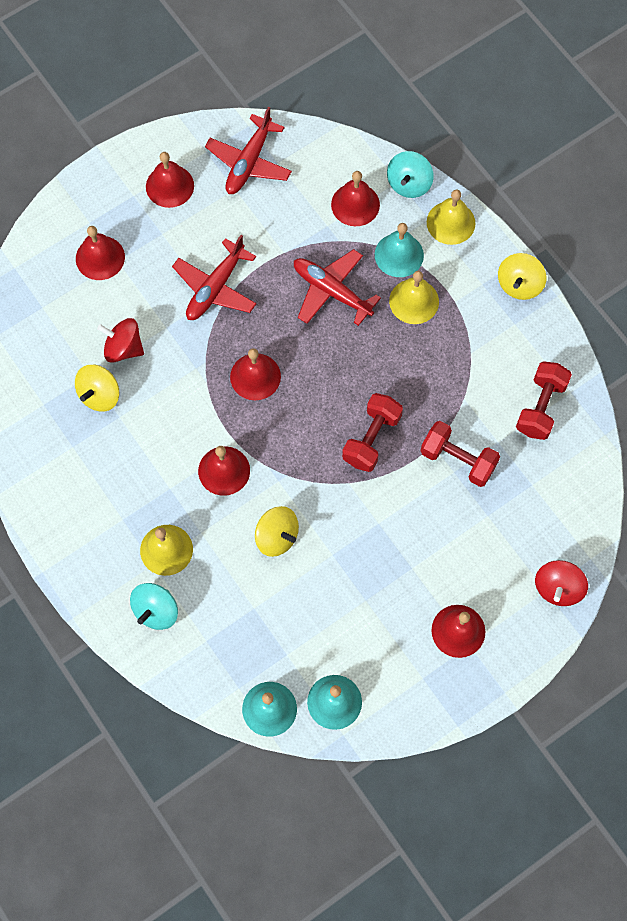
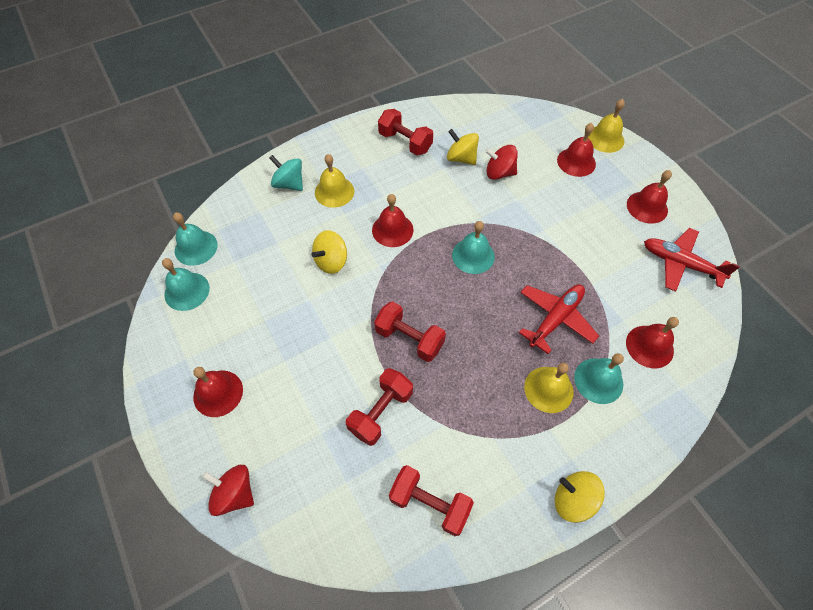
camera: 95 degrees right, 10 degrees down
(73, 468) = (405, 142): none -> red dumbbell
(123, 348) = (499, 173): red spinning top -> red spinning top turned 105 degrees counterclockwise
(215, 288) = (554, 233): red plane -> none
(255, 376) = (473, 255): red bell -> turquoise bell
(409, 184) = (680, 398): turquoise spinning top -> none
(451, 222) = (641, 435): yellow bell -> yellow bell (605, 138)

